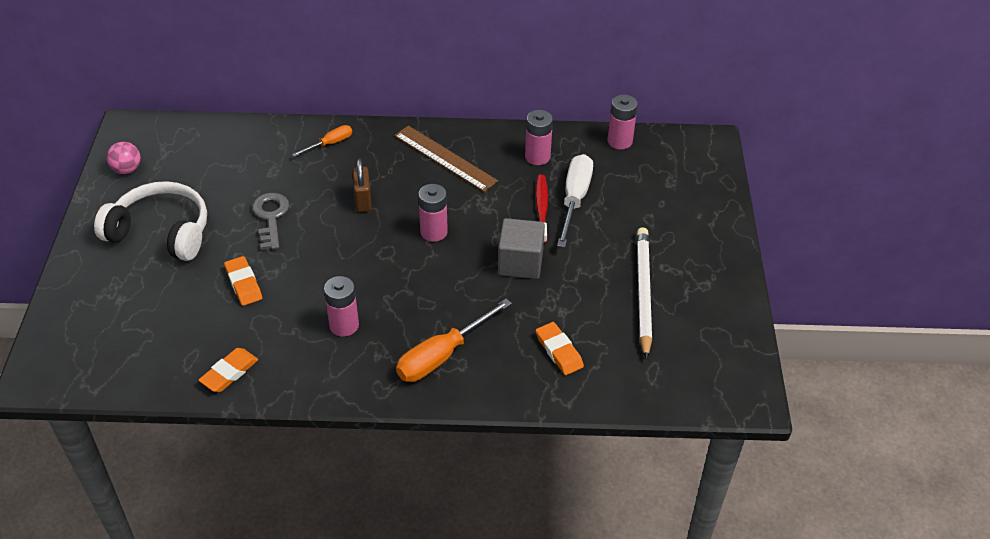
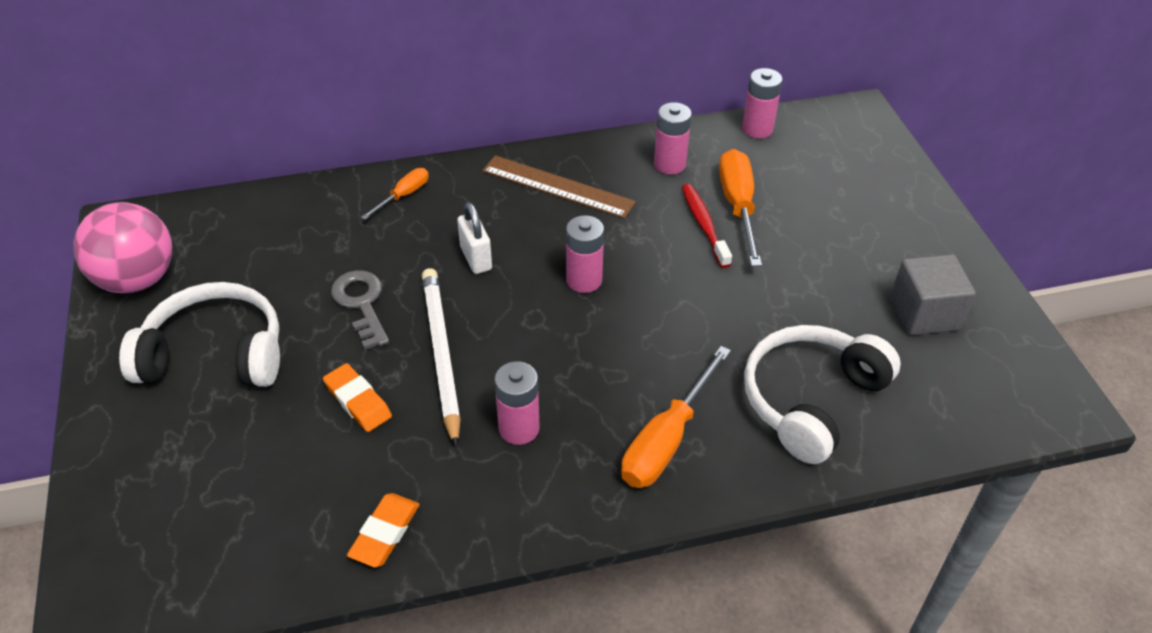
camera: 15 degrees left, 0 degrees up
(127, 169) = (137, 279): pink ball -> pink ball, size x1.96
(363, 201) = (476, 258): brown padlock -> white padlock
(520, 262) = (710, 297): grey cube -> grey cube (924, 313)
(559, 351) = (811, 400): orange eraser -> white headphones
(574, 199) = (738, 206): white screwdriver -> orange screwdriver
(643, 292) = (875, 303): white pencil -> white pencil (441, 355)

